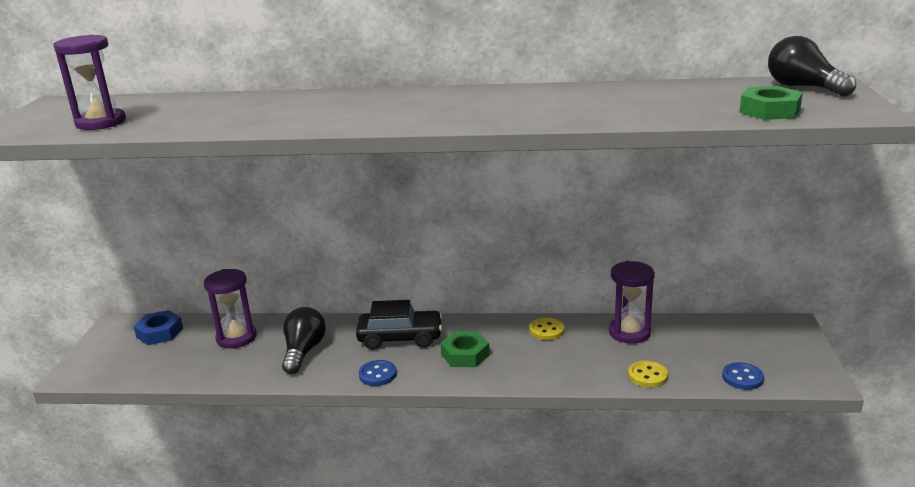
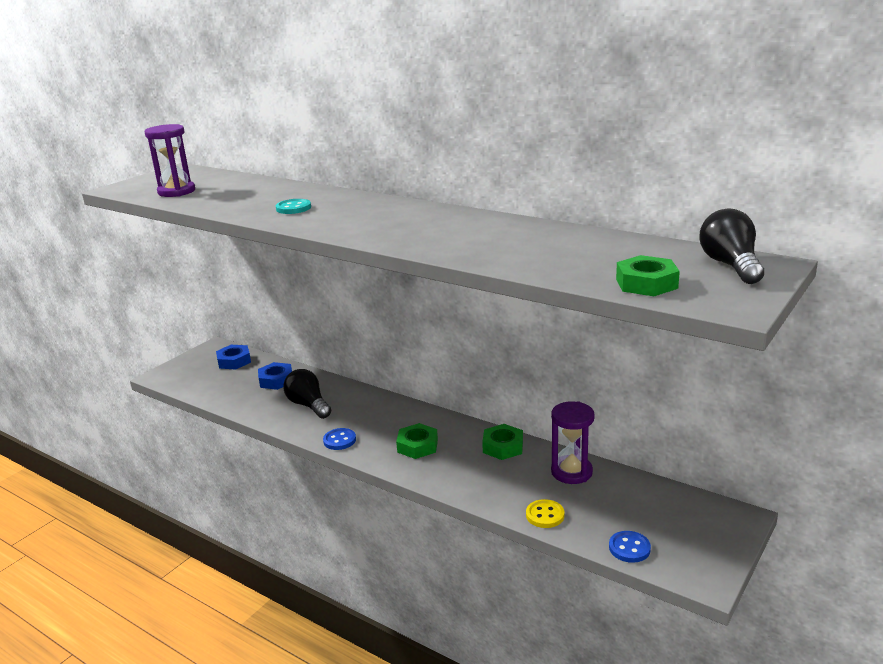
camera: 30 degrees right, 0 degrees up
(236, 338) = (276, 380): purple hourglass -> blue nut
(295, 114) = (293, 208): none -> turquoise button
(303, 351) = (308, 405): black light bulb -> black light bulb turned 75 degrees counterclockwise
(400, 338) = (384, 416): black car -> none
(546, 330) = (503, 447): yellow button -> green nut

